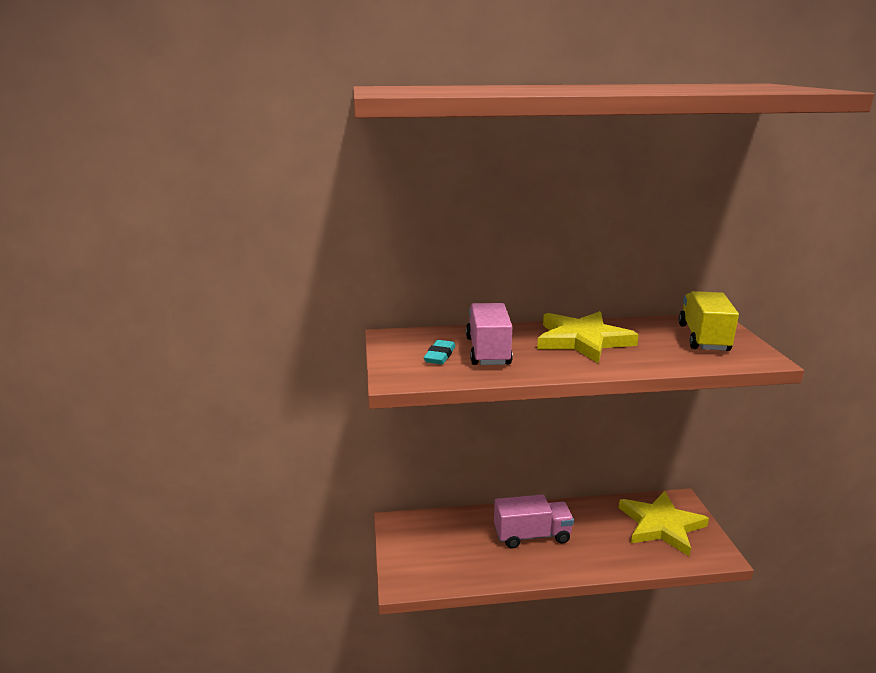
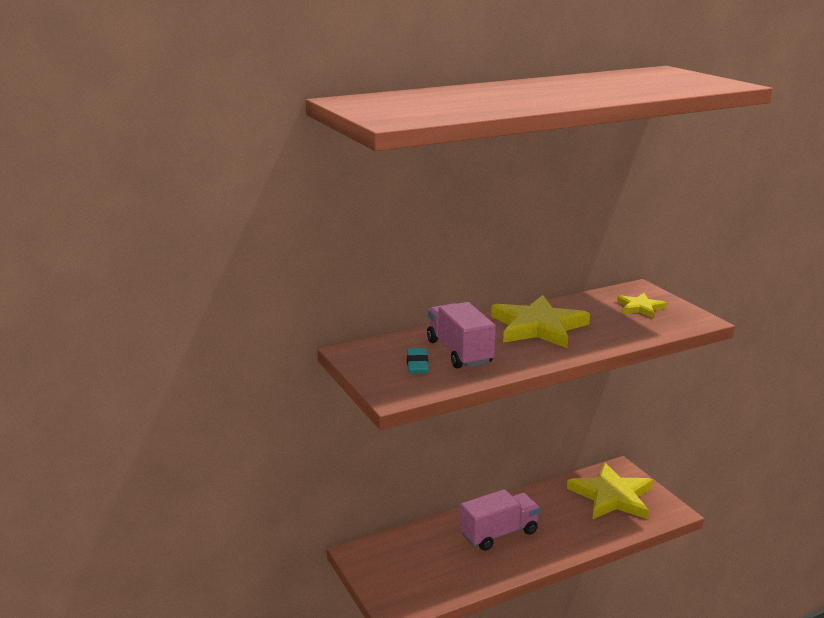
camera: 20 degrees left, 0 degrees up
(703, 338) = (640, 308): yellow truck -> yellow star

